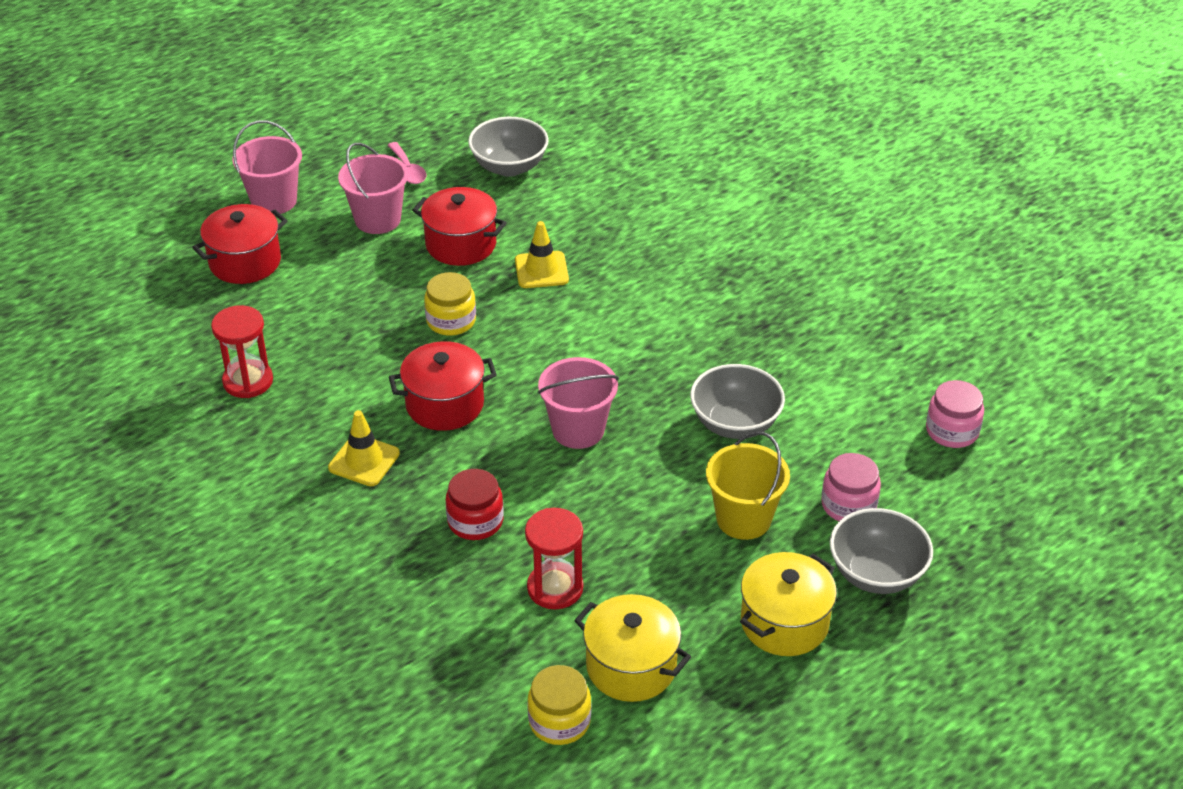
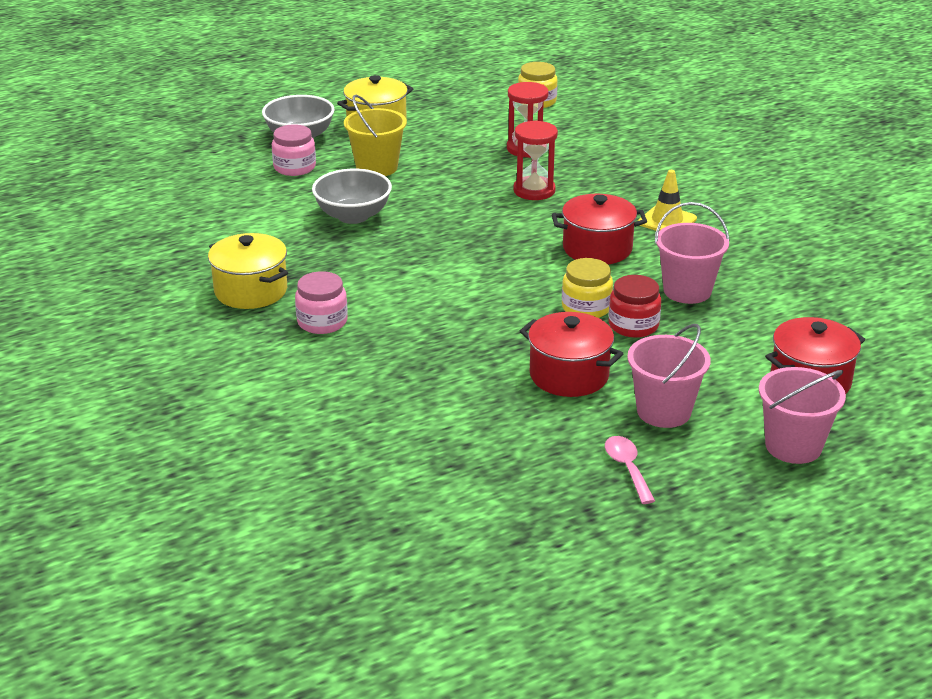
camera: 170 degrees left, 10 degrees down
(248, 381) = (779, 280): red hourglass -> red hourglass (534, 190)
(475, 521) = (579, 182): red jar -> red jar (633, 325)
(509, 167) = (498, 458): grey bowl -> none
(541, 270) = (486, 342): yellow traffic cone -> none
(578, 430) = (485, 223): pink bucket -> pink bucket (687, 291)
(631, 666) = (485, 116): yellow pot -> yellow pot (251, 291)
(952, 431) = (181, 197): pink jar -> pink jar (322, 322)

